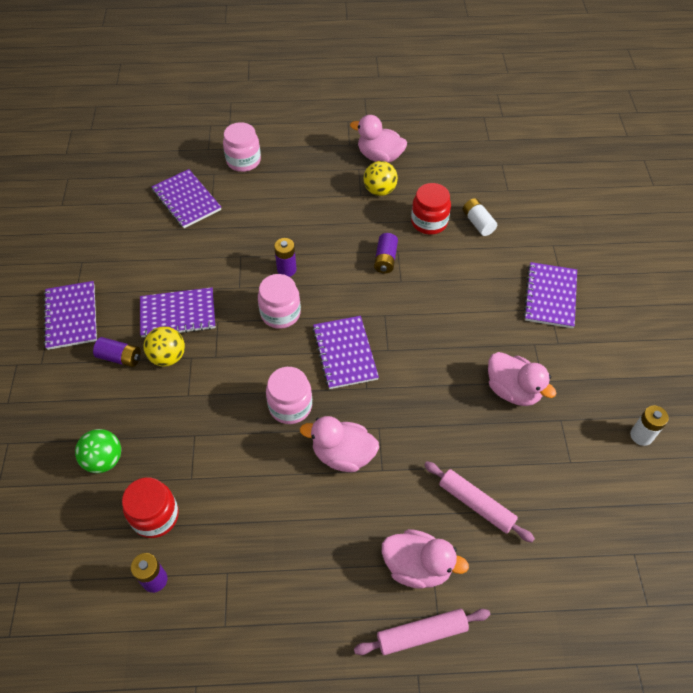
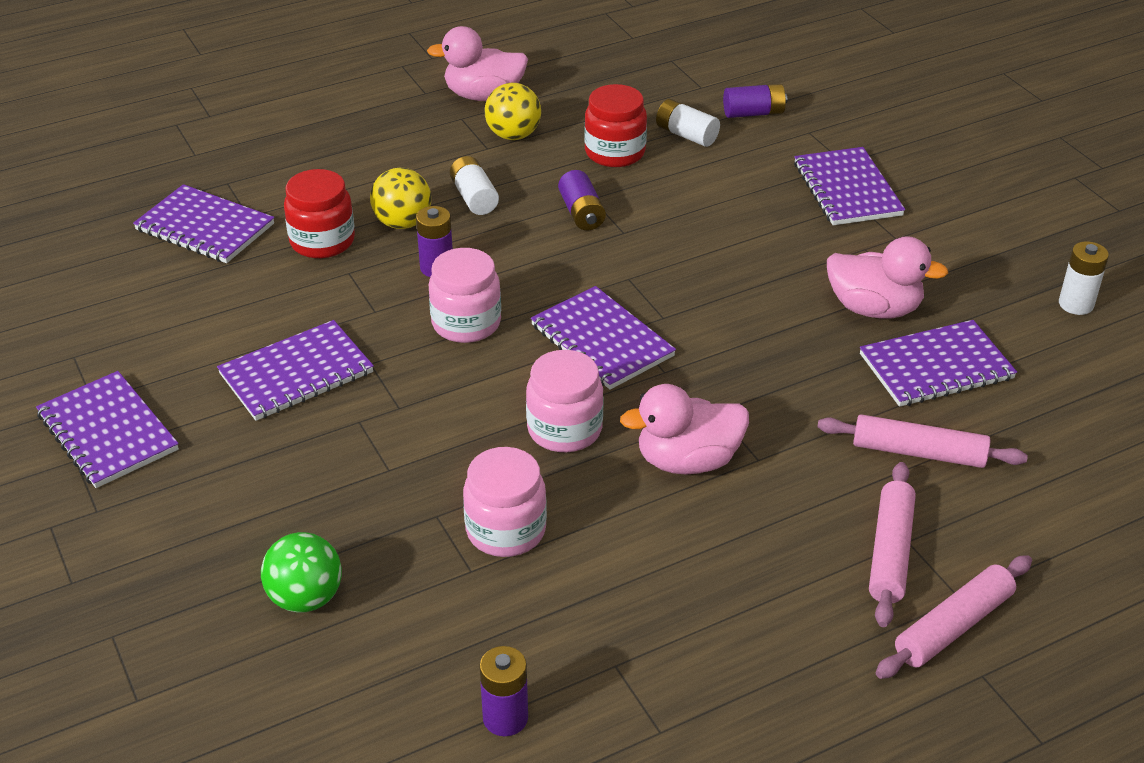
camera: 25 degrees left, 15 degrees down
(120, 357) = (236, 459): purple battery -> purple battery (753, 113)
(155, 516) = (447, 638): red jar -> red jar (322, 241)
(168, 357) = (319, 432): yellow ball -> yellow ball (402, 223)
(243, 161) = (267, 154): pink jar -> pink jar (506, 530)
(333, 228) = (474, 198): none -> white battery
(417, 566) = (890, 552): pink duck -> pink rolling pin
(524, 447) = (936, 367): none -> purple notebook

